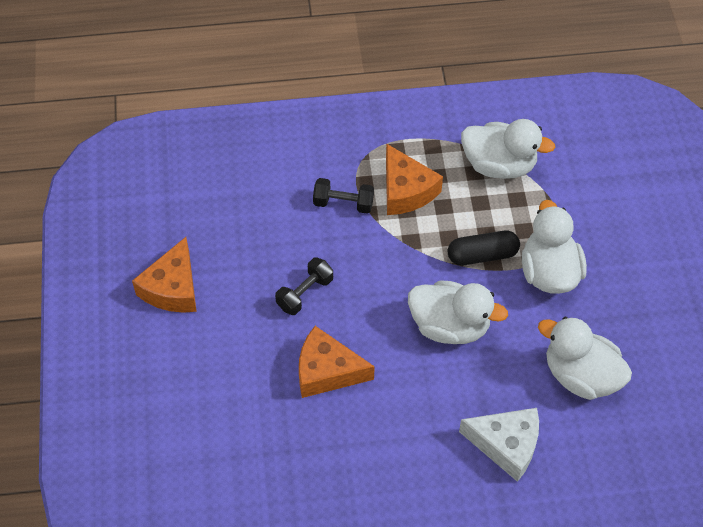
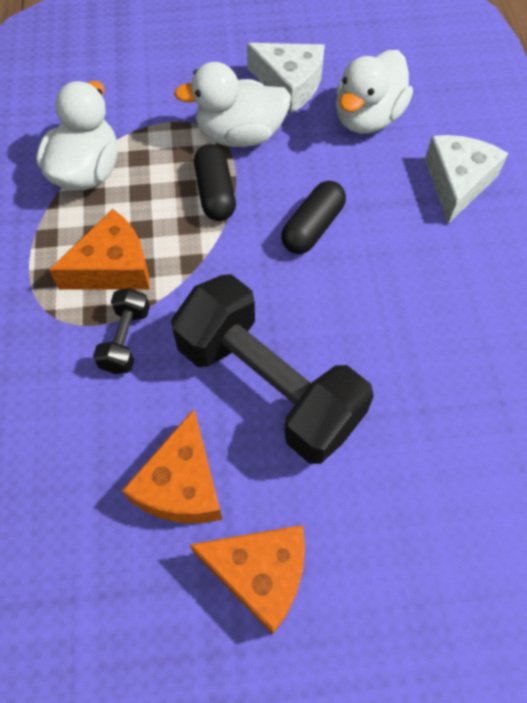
camera: 90 degrees left, 5 degrees up
(305, 293) = (268, 386): black dumbbell -> black dumbbell, size x2.30
(327, 371) = (384, 357): orange cheese -> orange cheese (182, 484)
(450, 326) = (312, 227): white duck -> black capsule
(617, 311) = (289, 84): none -> white cheese

